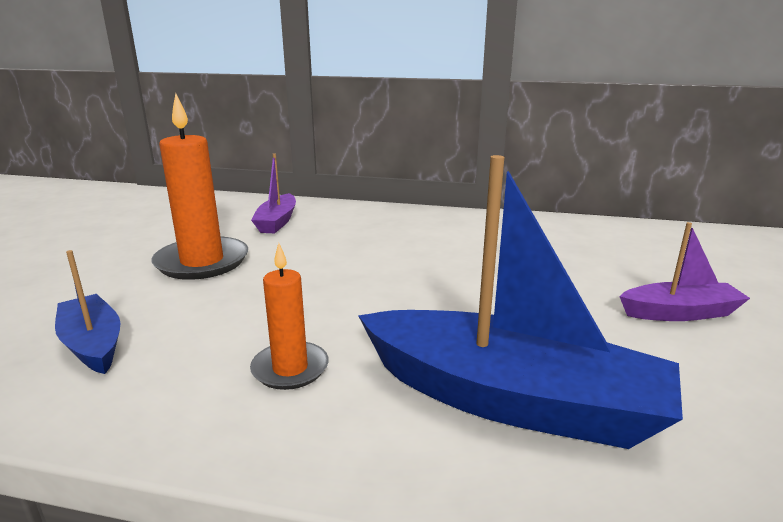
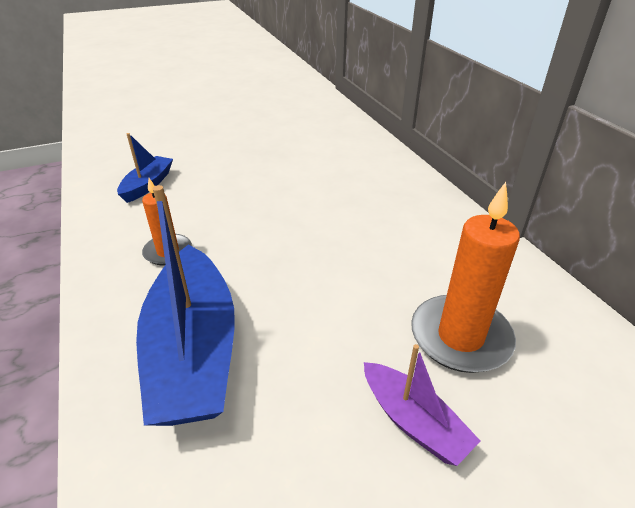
camera: 55 degrees right, 15 degrees up
(202, 262) = (257, 164): orange candle -> orange candle (460, 337)
(277, 222) = (342, 157): purple boat -> none

